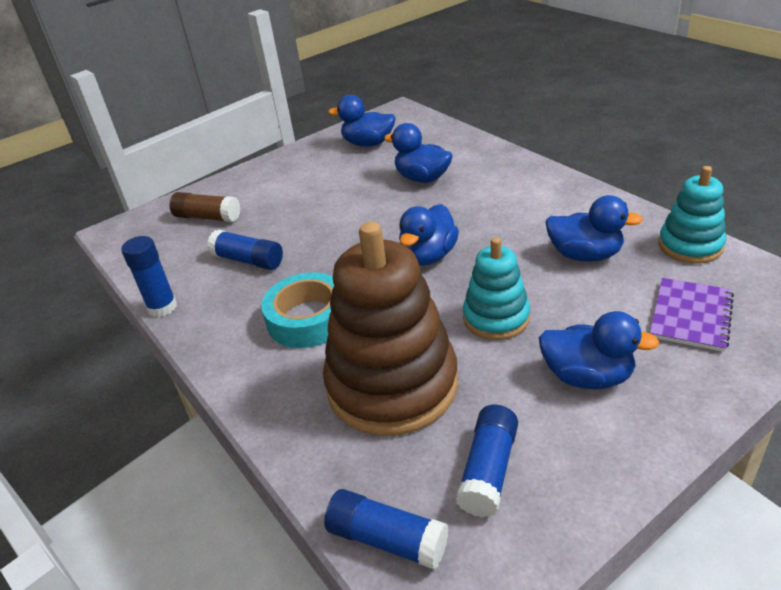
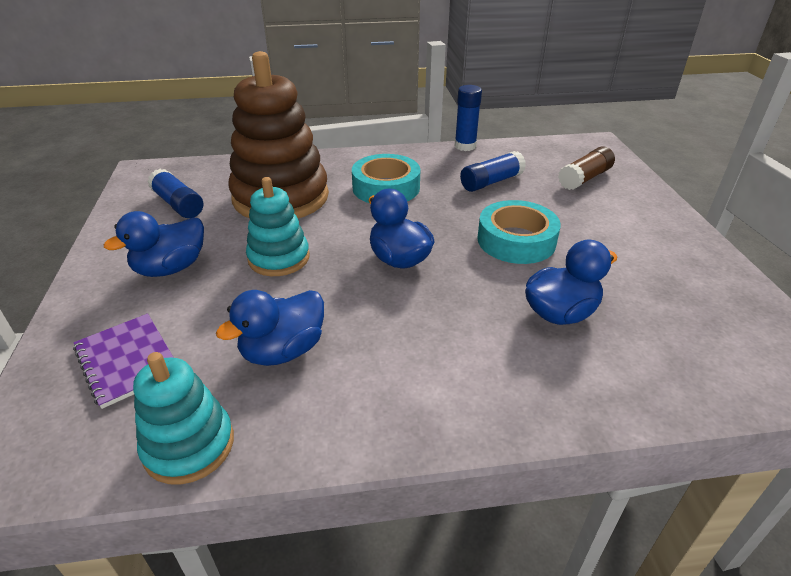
camera: 115 degrees right, 0 degrees up
(348, 217) = (516, 240): none -> turquoise tape
(368, 143) = (700, 307): blue duck -> none
(387, 539) = (194, 168): blue glue stick -> none

